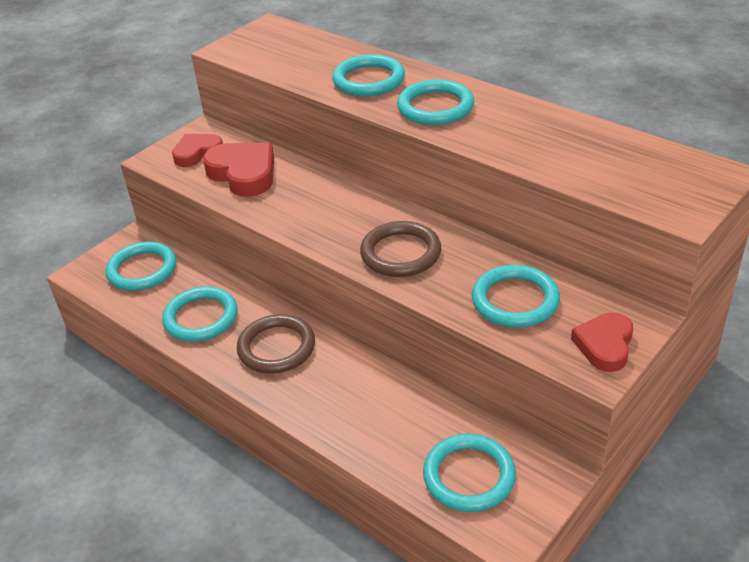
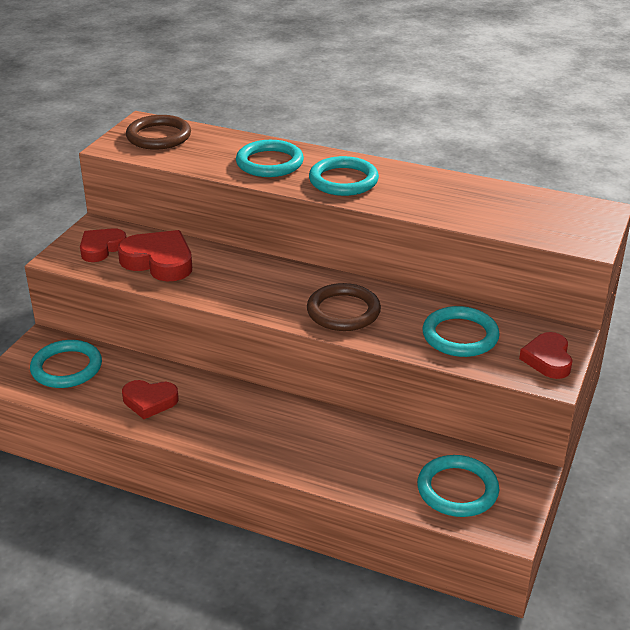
camera: 20 degrees left, 5 degrees down
(201, 318) = (149, 401): turquoise ring -> red heart
(276, 347) = (237, 416): brown ring -> brown ring (159, 136)

